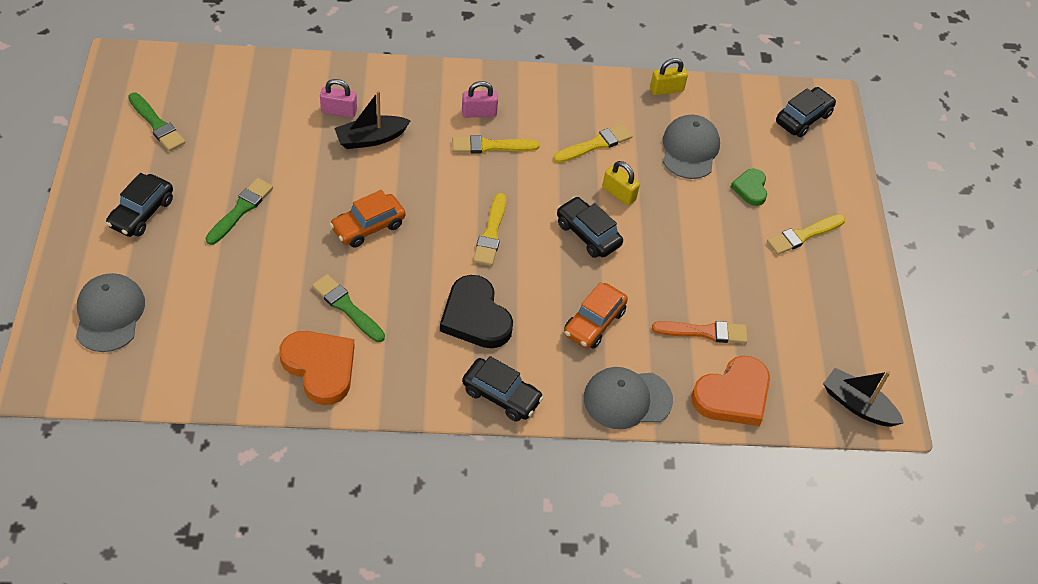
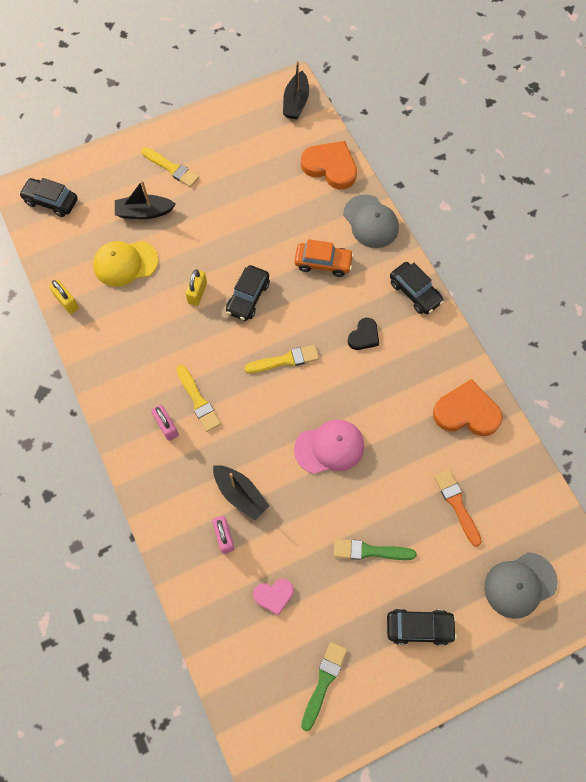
camera: 110 degrees left, 15 degrees up
(258, 123) = (274, 595): none -> pink heart
(320, 367) = (466, 412): orange heart -> orange heart turned 75 degrees clockwise
(347, 307) = (408, 422): green brush -> none
(368, 226) = (329, 447): orange car -> pink cap
(475, 317) = (364, 336): black heart -> black heart, size x0.56
(501, 395) = (415, 292): black car -> black car turned 135 degrees clockwise
(595, 144) = (155, 328): yellow brush -> none
(690, 149) = (125, 263): grey cap -> yellow cap
(704, 332) = (291, 198): orange brush -> orange brush (457, 504)
(750, 188) = (144, 212): green heart -> black boat

